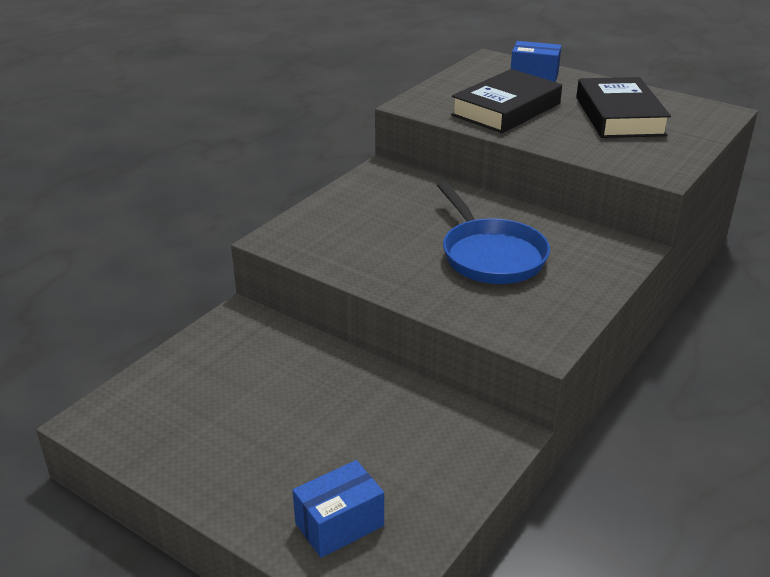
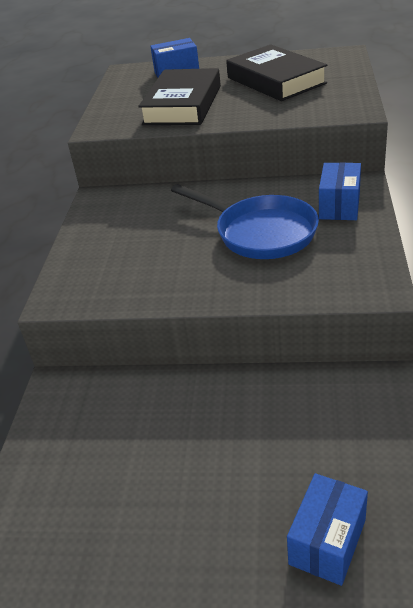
camera: 25 degrees left, 5 degrees up
(588, 261) = (339, 206): none -> blue box

